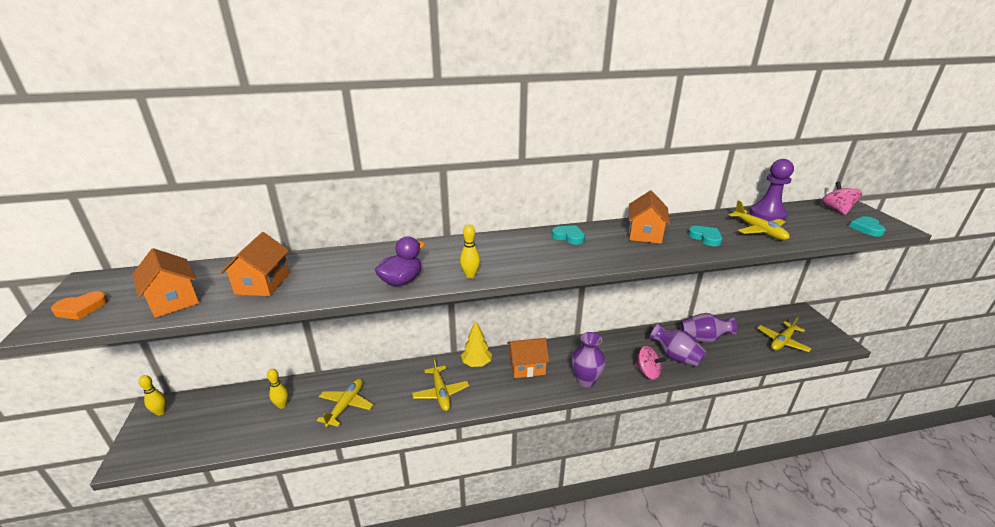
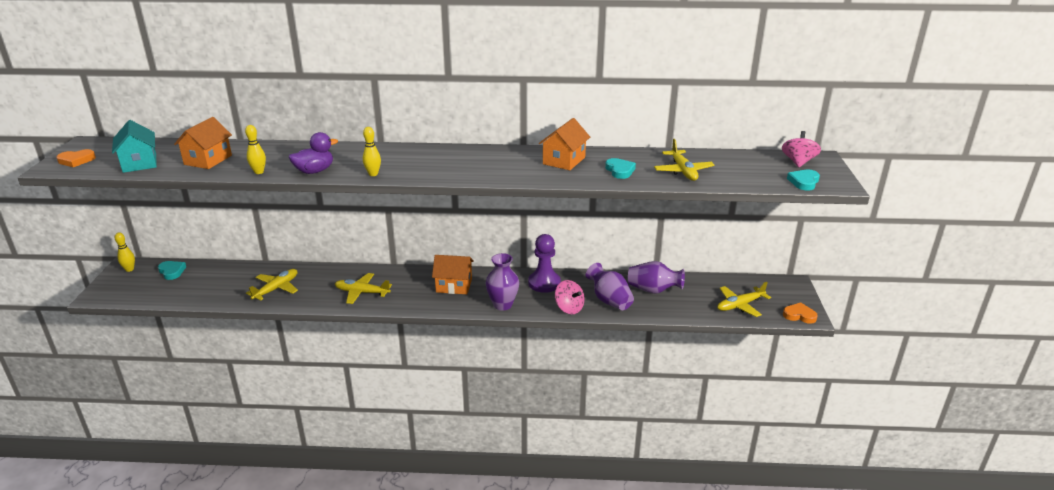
camera: 15 degrees right, 0 degrees up
(173, 300) = (139, 163): orange house -> turquoise house
(282, 405) = (224, 280): yellow bowling pin -> yellow bowling pin (259, 172)
(441, 393) = (362, 293): yellow plane -> yellow plane turned 105 degrees clockwise
(476, 363) = (408, 276): yellow tree -> none
(569, 237) = (488, 155): turquoise heart -> turquoise heart (172, 271)
(767, 214) = (713, 158): purple pawn -> purple pawn (544, 283)
(834, 343) = (799, 315): none -> orange heart

